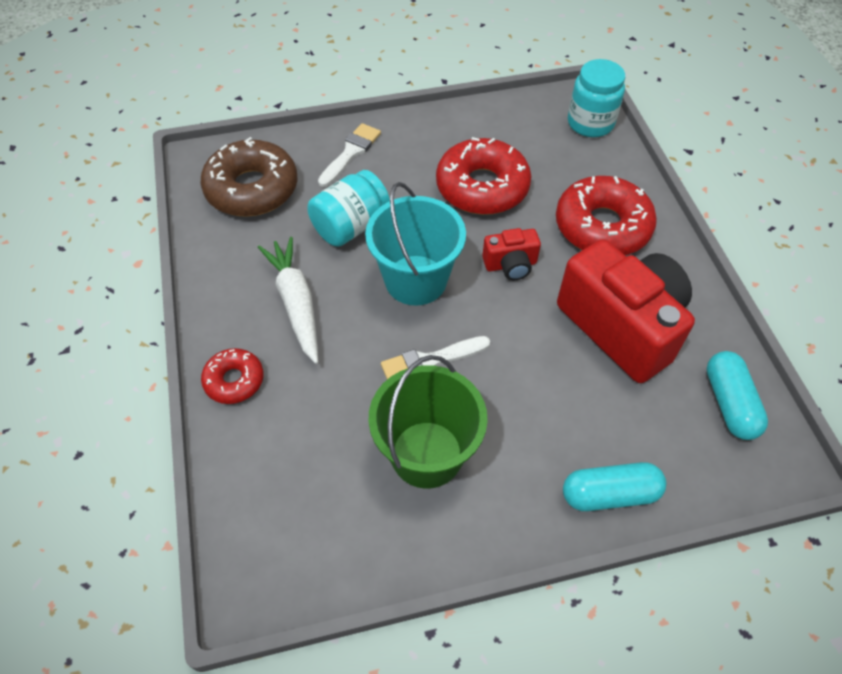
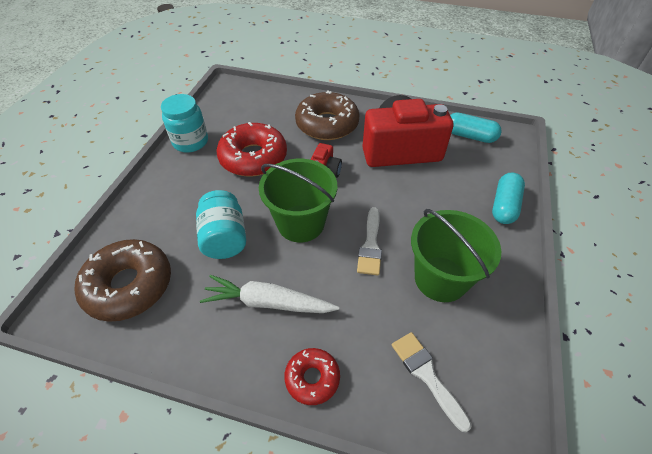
camera: 60 degrees left, 5 degrees down
(351, 153) = (157, 208): white brush -> white brush (426, 375)
(415, 280) = (301, 223): turquoise bucket -> green bucket
(590, 123) = (249, 93): turquoise jar -> turquoise jar (190, 142)
(602, 227) = (327, 124): red donut -> brown donut

